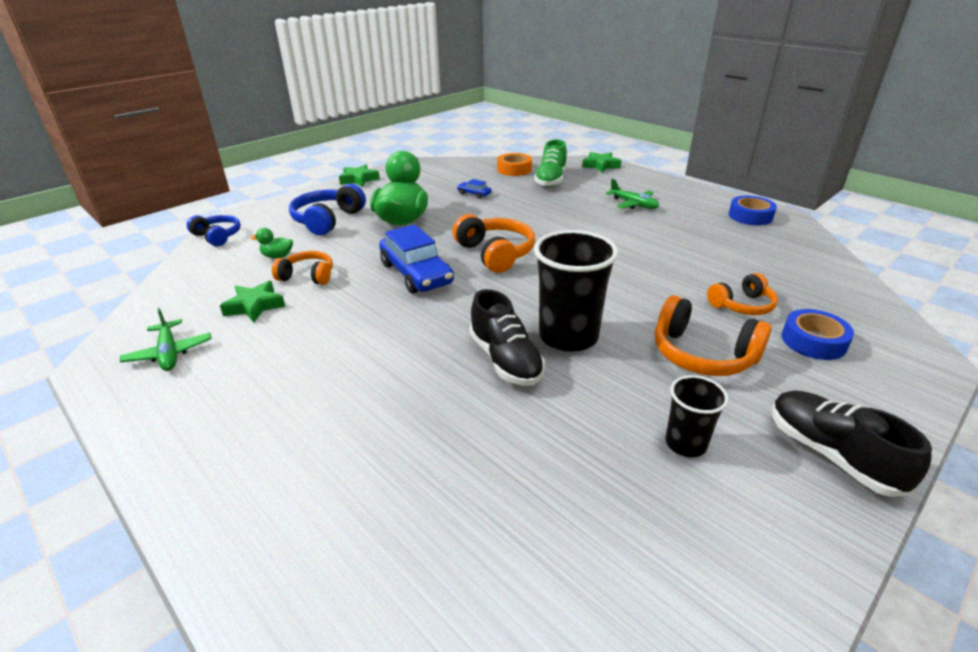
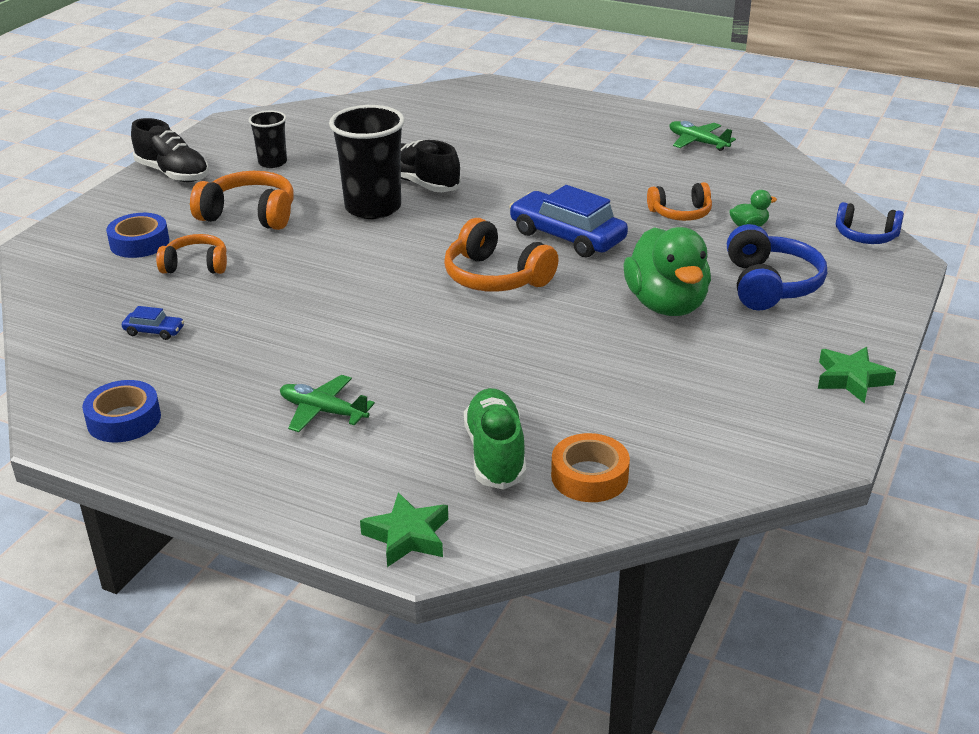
camera: 160 degrees right, 0 degrees up
(255, 306) = (687, 181): green star -> none
(474, 194) = (611, 383): blue car -> blue car (154, 331)
(742, 305) = (196, 265): orange headphones -> orange headphones turned 45 degrees clockwise

